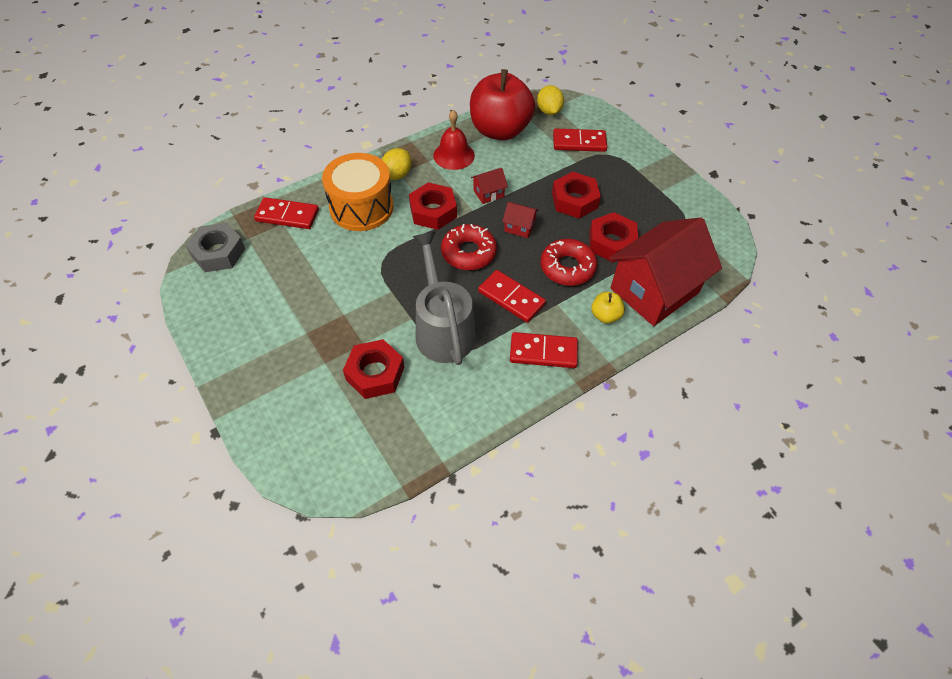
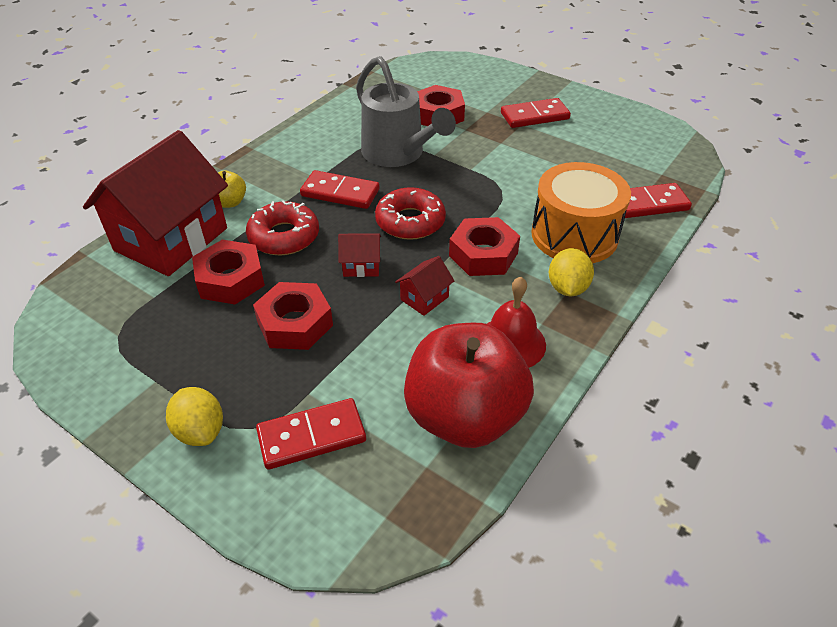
camera: 160 degrees right, 10 degrees down
(218, 253) = (672, 155): grey nut -> none
(543, 352) = (290, 160): red domino -> red domino (534, 116)
(549, 111) = (392, 497): yellow lemon -> yellow lemon (200, 431)

